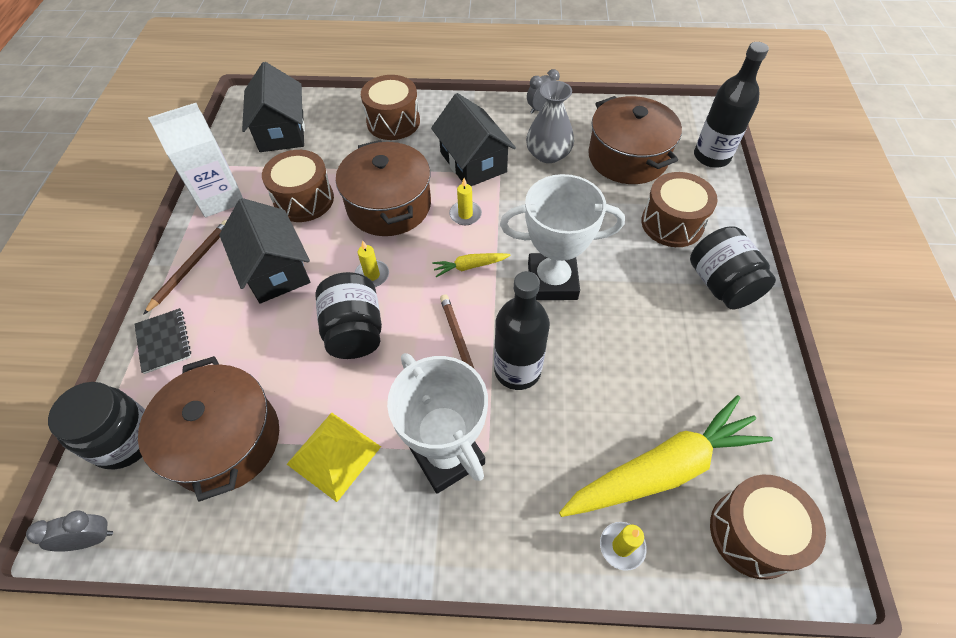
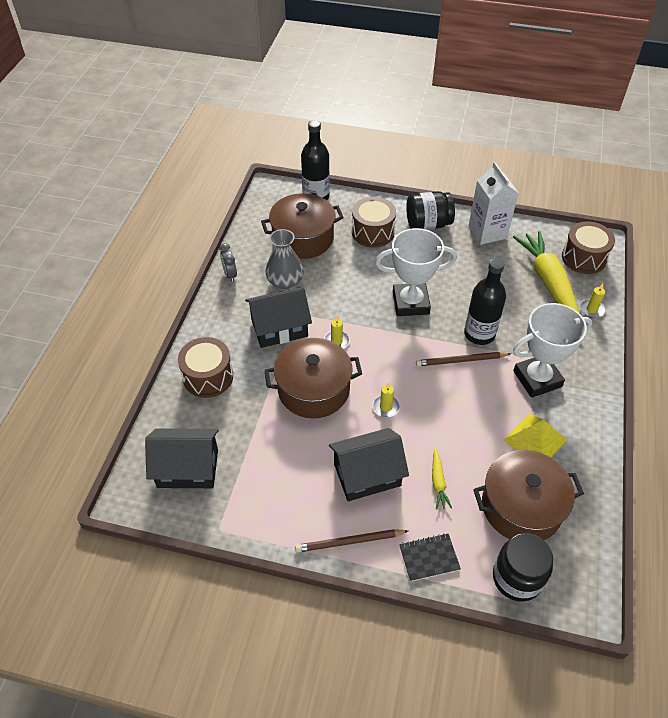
camera: 80 degrees left, 5 degrees down
(91, 539) = (593, 591): grey clock -> none
(191, 266) = (349, 542): brown pencil -> brown pencil turned 45 degrees counterclockwise
(220, 197) = (267, 522): white carton -> white carton (487, 232)
(304, 200) = (290, 451): brown drum -> none
(354, 331) = (436, 422): black jar -> none
(470, 266) = (389, 346): yellow carrot -> yellow carrot (438, 482)
(552, 281) = (410, 303): white trophy -> white trophy turned 75 degrees clockwise

